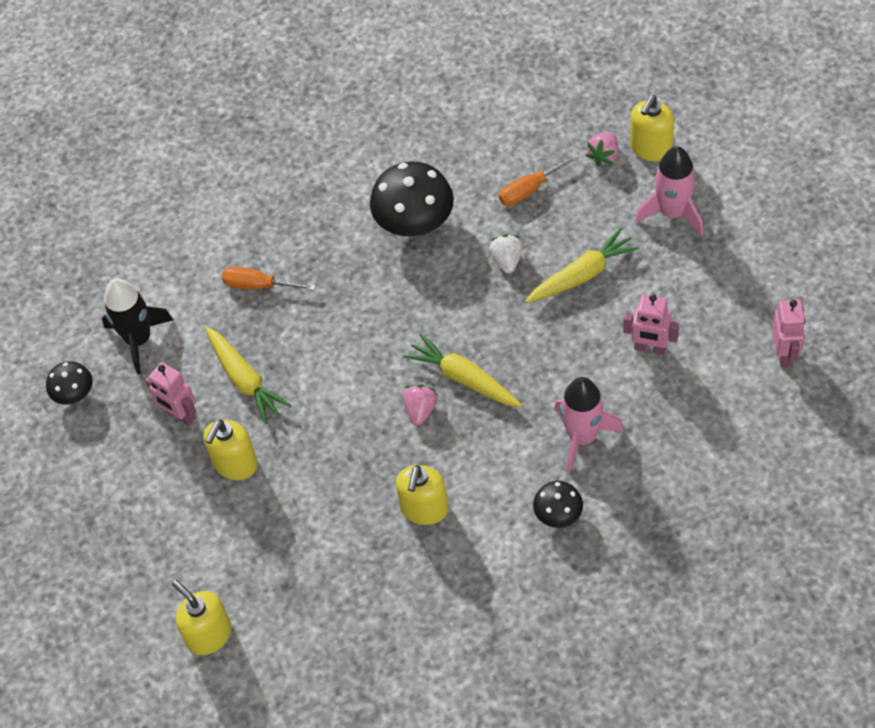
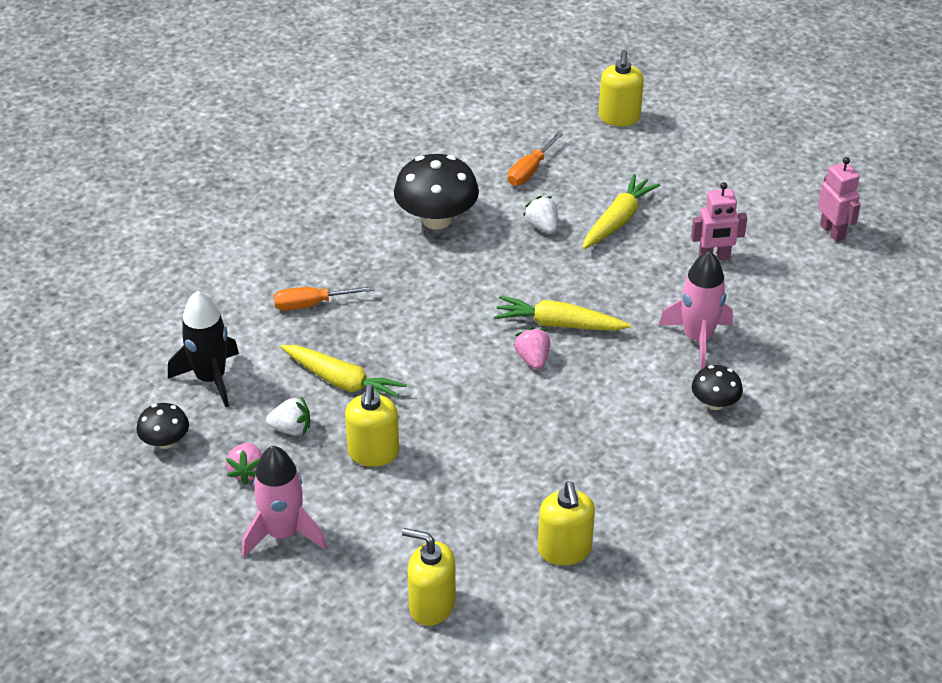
camera: 30 degrees left, 15 degrees down
(180, 415) = (291, 429): pink robot -> white strawberry
(424, 509) = (586, 435): yellow soap dispenser -> yellow soap dispenser (564, 550)
(604, 156) = (581, 132): pink strawberry -> pink strawberry (247, 472)
(672, 212) = (668, 157): pink rocket -> pink rocket (283, 533)

